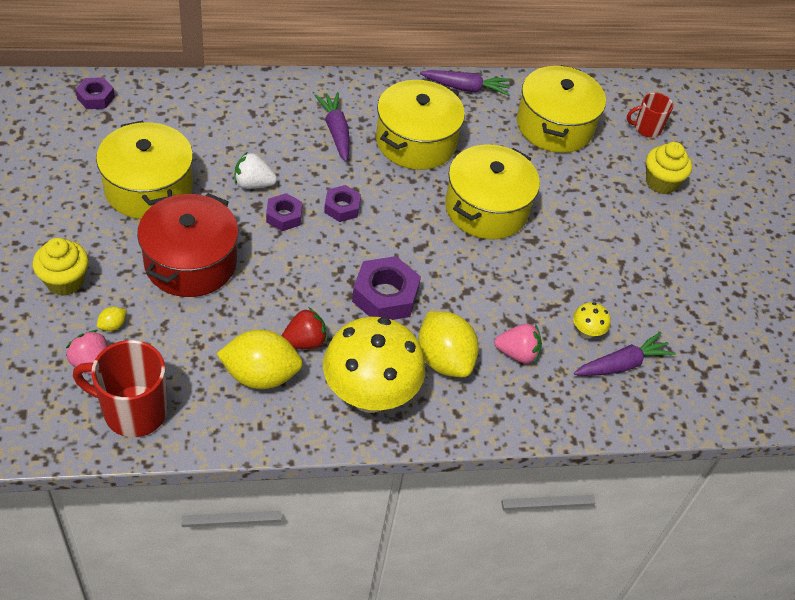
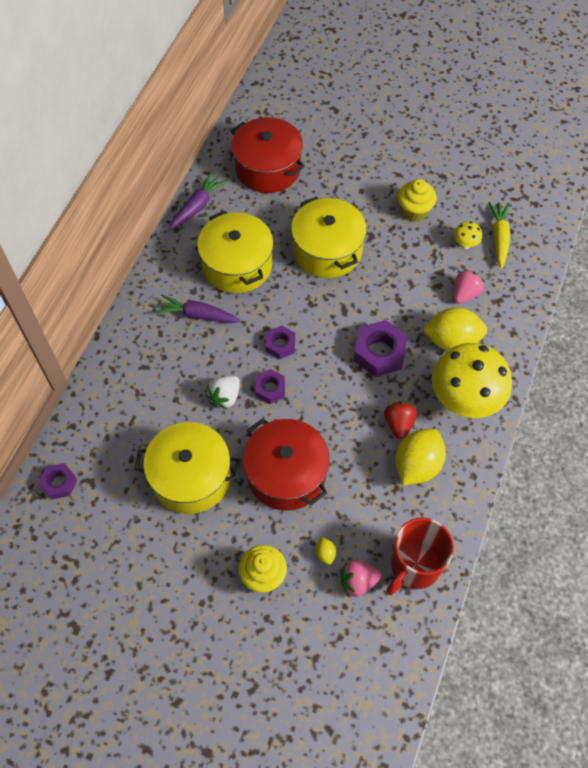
camera: 55 degrees left, 10 degrees up
(554, 126) = (268, 168): yellow pot -> red pot
(622, 364) = (499, 237): purple carrot -> yellow carrot
(646, 128) = (300, 114): red mug -> none
(661, 182) = (354, 133): yellow cupcake -> yellow cupcake (414, 211)

